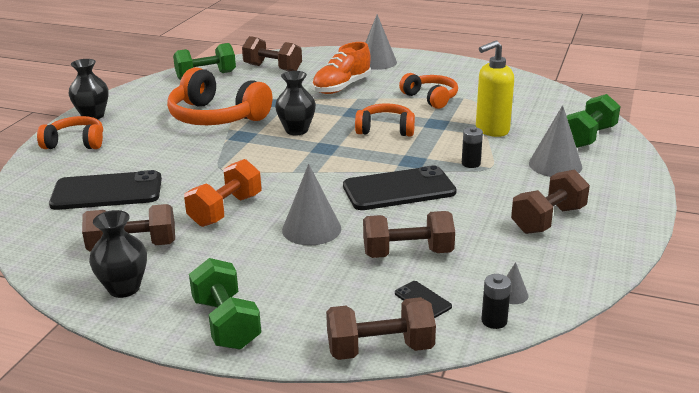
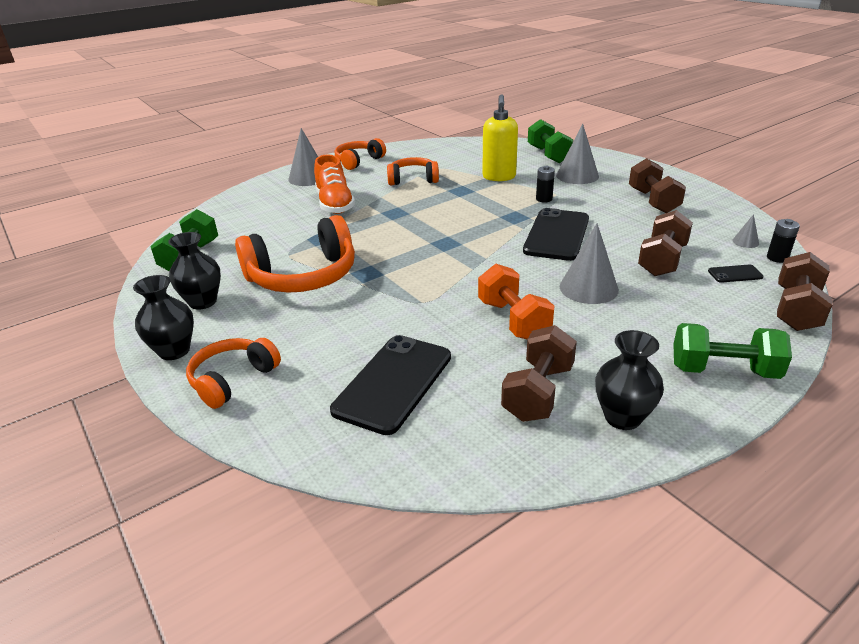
camera: 55 degrees left, 5 degrees up
(272, 68) = (237, 221): brown dumbbell -> none
(296, 130) = (393, 246): black vase -> black vase (203, 302)
(385, 129) = (445, 210): orange headphones -> orange headphones (358, 161)

